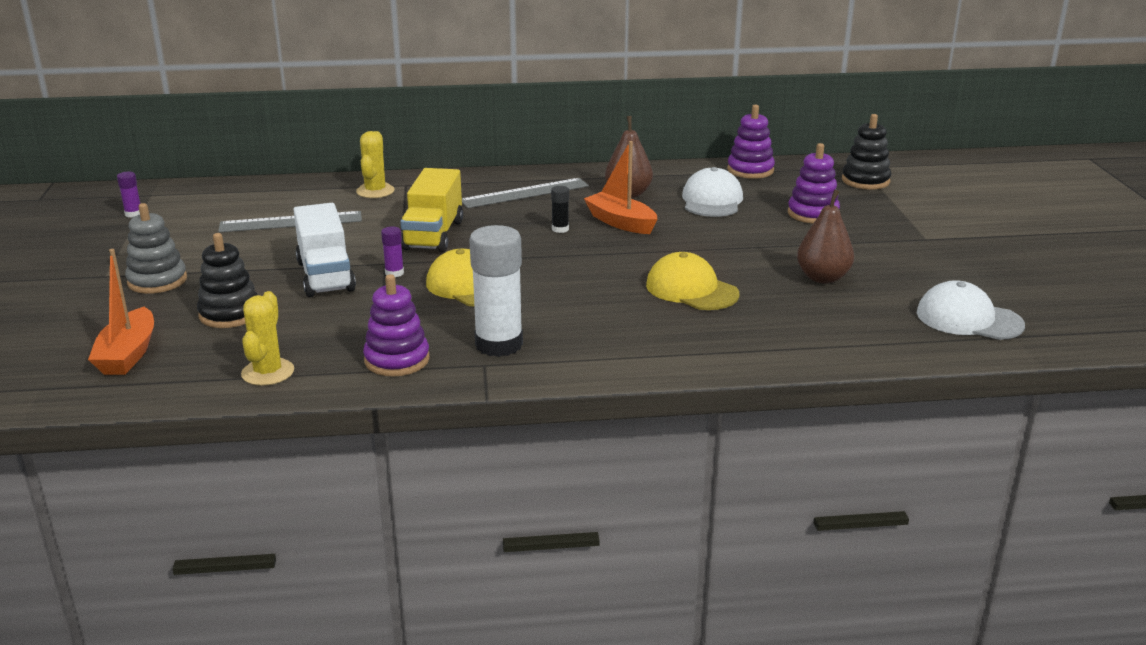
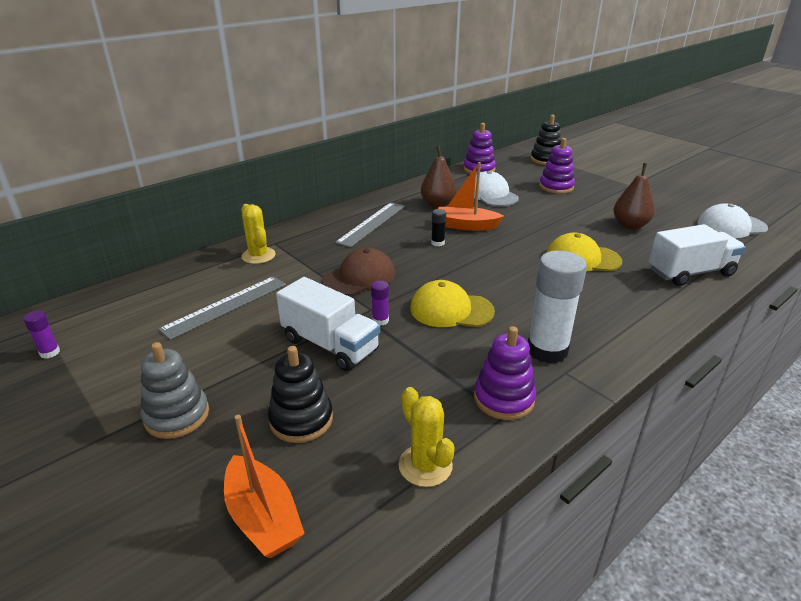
camera: 35 degrees left, 5 degrees up
(433, 235) = (359, 277): yellow truck -> brown cap
(794, 342) = (690, 273): none -> white truck

